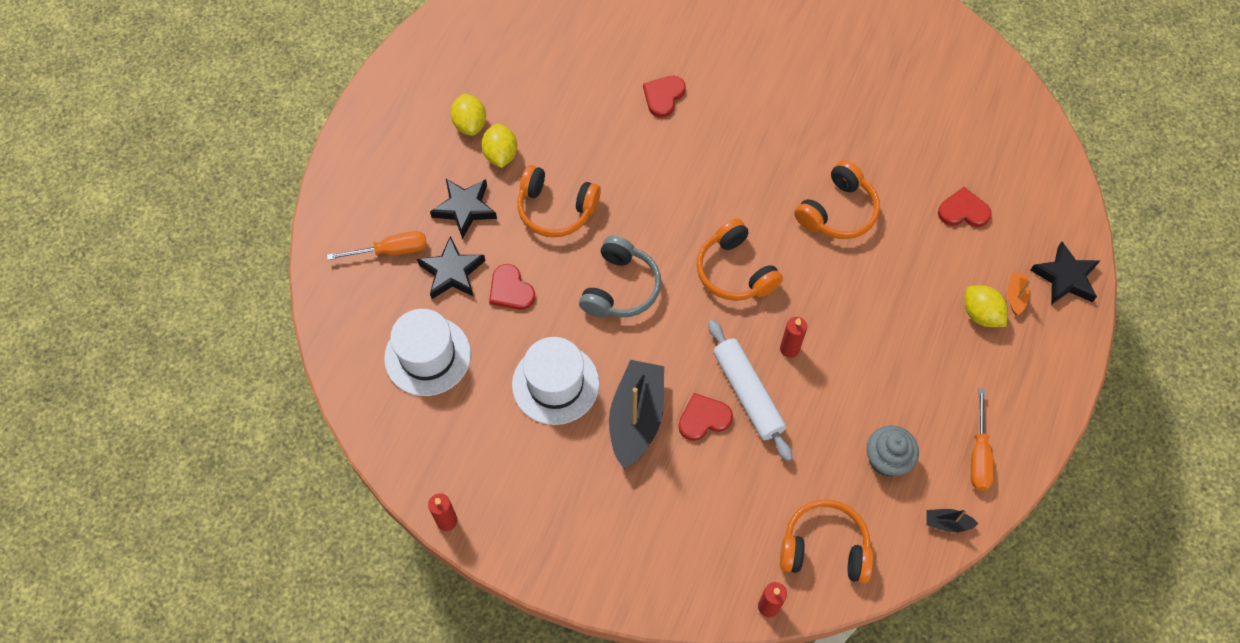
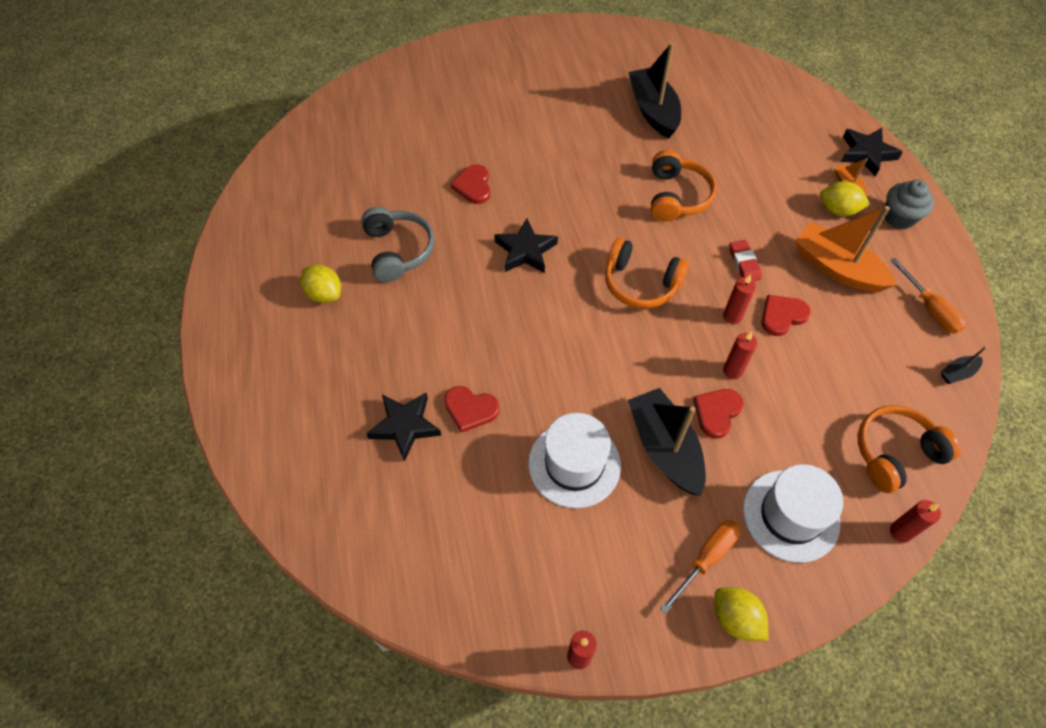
camera: 35 degrees left, 5 degrees down
(391, 251) = (332, 442): orange screwdriver -> orange screwdriver (706, 559)
(427, 356) = (440, 515): white hat -> white hat (791, 515)
(465, 208) = (374, 365): black star -> black star (525, 251)
(500, 155) = (372, 303): yellow lemon -> yellow lemon (735, 619)
(556, 209) = (456, 320): orange headphones -> none
(620, 288) = (562, 350): grey headphones -> grey headphones (398, 251)
(748, 394) = (732, 371): white rolling pin -> red candle
(843, 309) = (744, 263): none -> red eraser
(886, 459) = (874, 354): grey cupcake -> grey cupcake (899, 217)
(890, 114) = (653, 111): none -> black boat
(926, 365) = (836, 268): none -> orange boat
(963, 211) = (761, 147): red heart -> red heart (782, 316)

